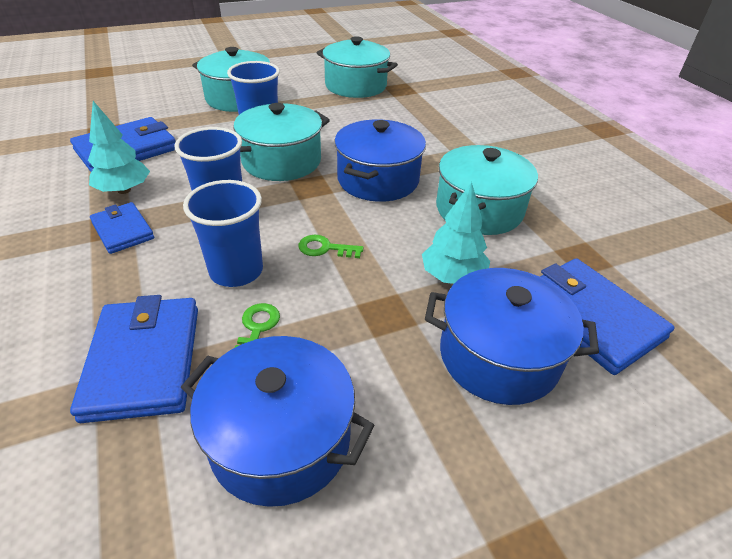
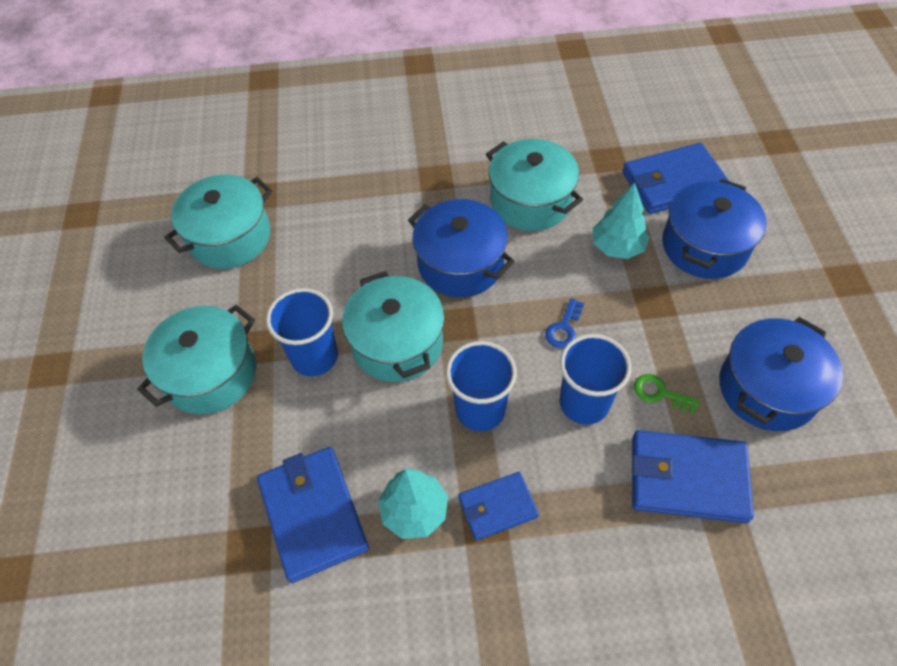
camera: 70 degrees left, 15 degrees up
(325, 248) = (564, 328): green key -> blue key

